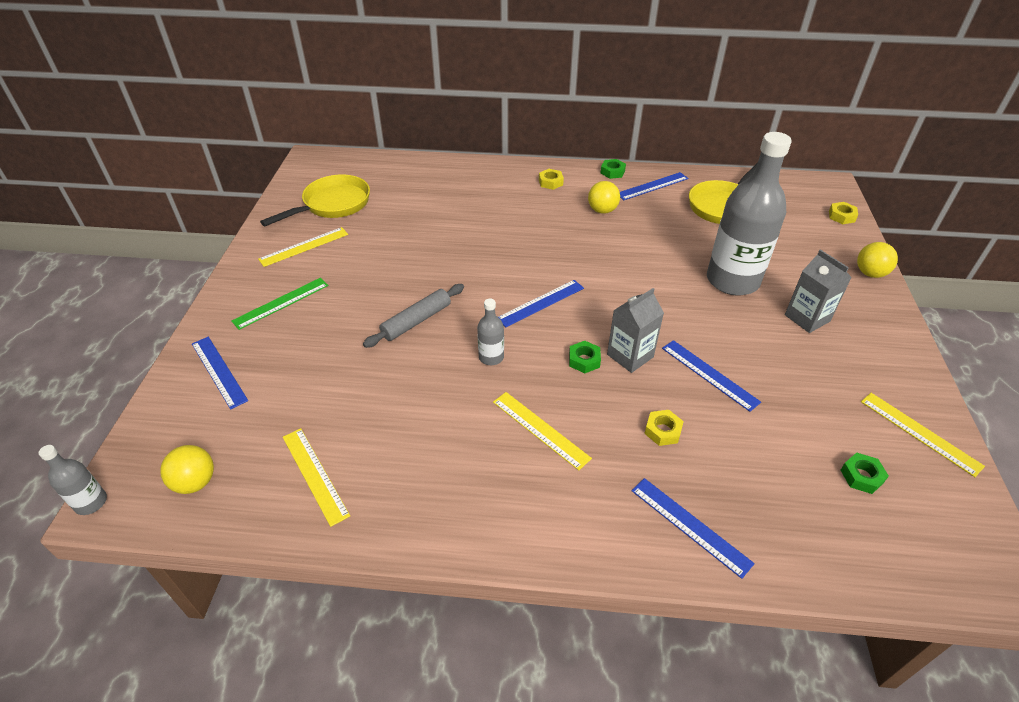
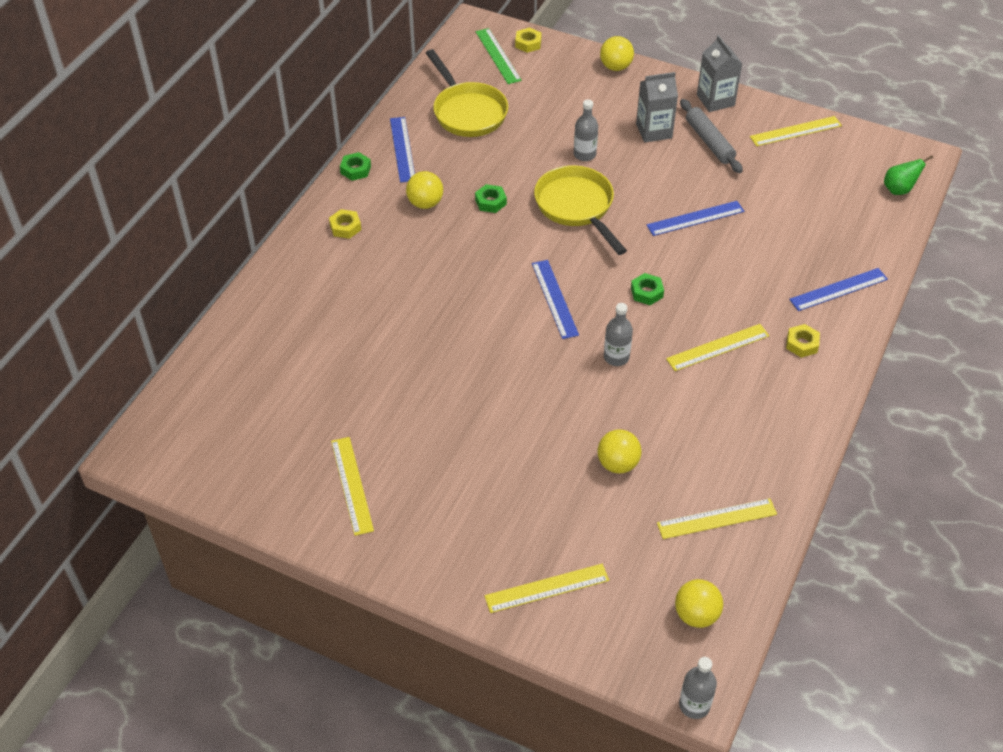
camera: 70 degrees left, 5 degrees up
(218, 371) = (547, 588): blue ruler -> yellow ruler
(281, 303) = (454, 520): green ruler -> green ruler (498, 56)
(332, 205) = (273, 443): yellow pan -> yellow pan (577, 207)
(364, 386) = (617, 464): none -> yellow ball
(416, 321) = (539, 403): grey rolling pin -> grey rolling pin (709, 142)
(630, 356) = (653, 260): grey carton -> grey carton (715, 100)
(662, 431) = (746, 271): yellow nut -> yellow nut (802, 344)
(732, 280) = (584, 154): grey bottle -> grey bottle, size x0.43
(861, 476) = (823, 180): green nut -> green nut (490, 202)
(917, 565) = (899, 190): none -> green pear

